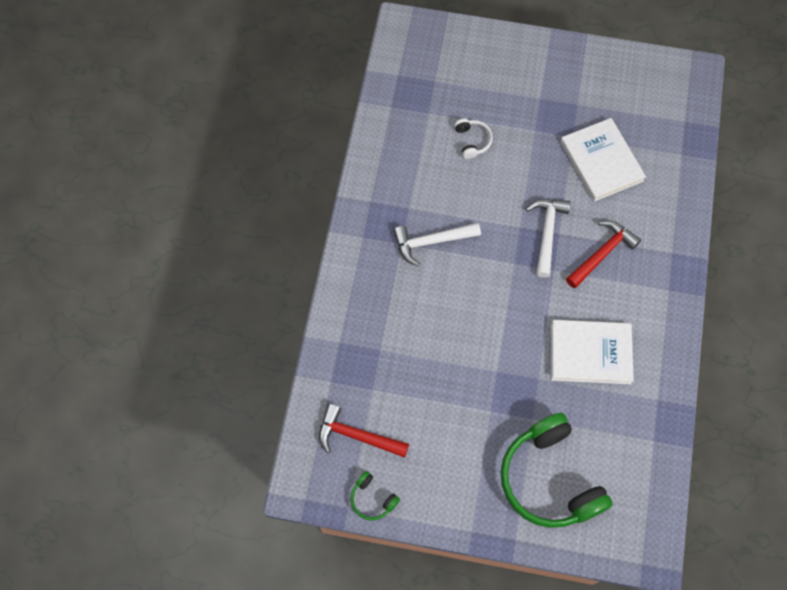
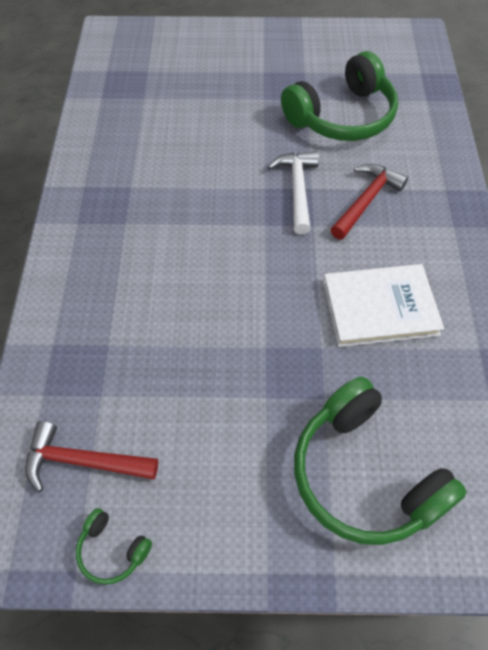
camera: 10 degrees left, 10 degrees down
(431, 242) = (161, 217): white hammer -> none
(472, 141) = (196, 116): white headphones -> none
(601, 161) = (342, 117): white book -> green headphones

